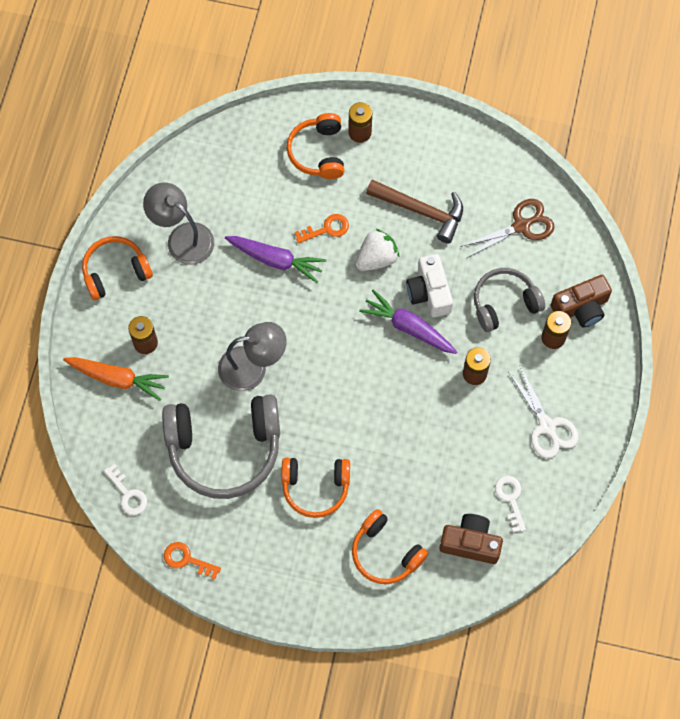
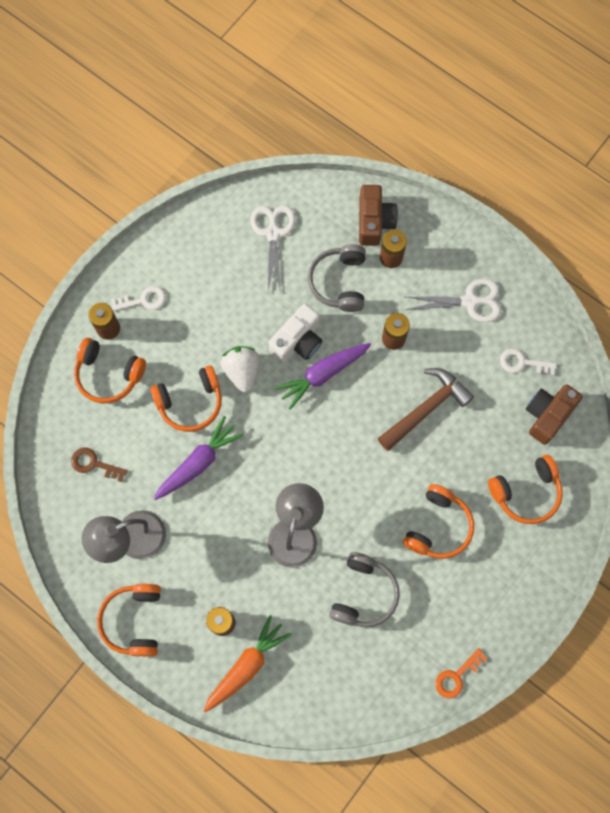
camera: 65 degrees left, 5 degrees up
(128, 494) = (368, 705): white key -> white key (143, 300)
(224, 448) = (363, 593): grey headphones -> grey headphones, size x0.59
(234, 178) = (94, 464): none -> brown key
(326, 229) = (190, 402): orange key -> orange headphones
(421, 211) = (215, 311): brown hammer -> brown hammer (426, 409)
(429, 292) = (298, 341): white camera -> white camera turned 60 degrees counterclockwise
(521, 226) = (273, 233): brown scissors -> white scissors

